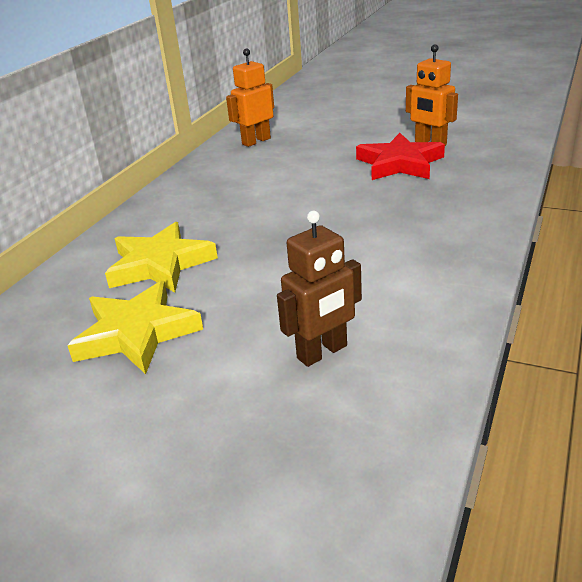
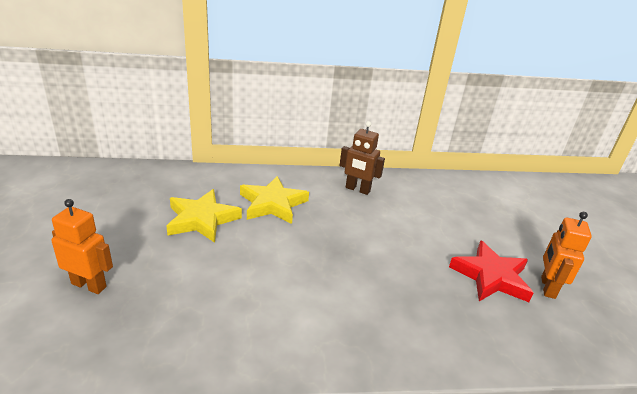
camera: 55 degrees right, 0 degrees up
(256, 141) = (460, 191): orange robot -> orange robot (89, 285)
(322, 352) = (209, 300): brown robot -> brown robot (357, 189)

